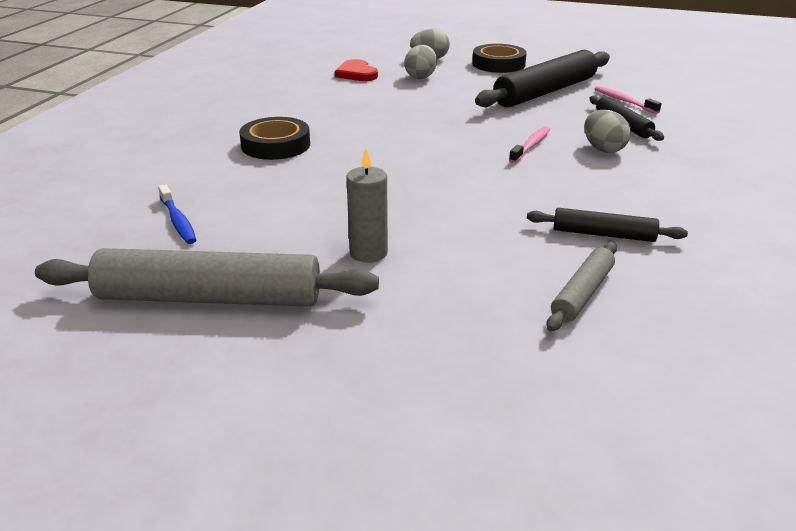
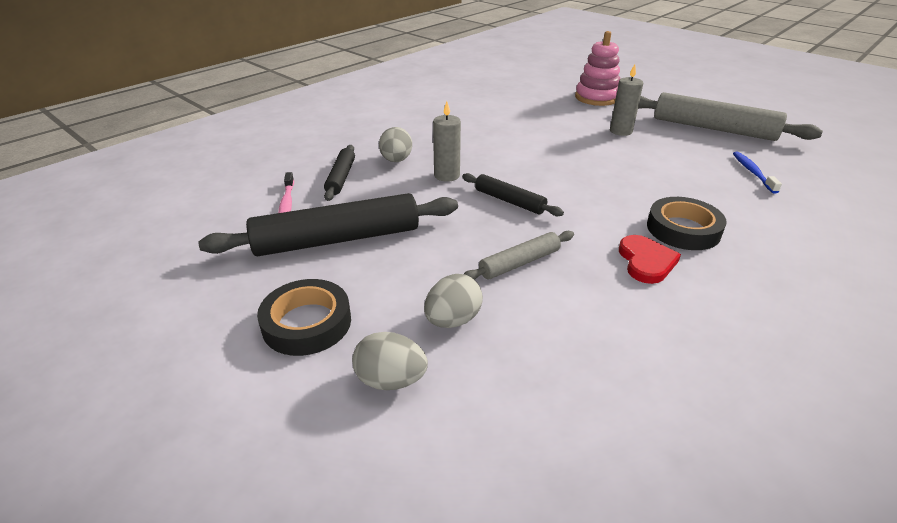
camera: 155 degrees left, 5 degrees up
(356, 74) = (546, 363): red heart -> red heart (646, 261)
(448, 338) = (596, 98): none -> pink stacking toy
(531, 146) = (447, 175): pink toothbrush -> grey candle
(582, 293) = (523, 99): grey rolling pin -> grey rolling pin (519, 263)
(603, 234) = (480, 115): black rolling pin -> black rolling pin (509, 201)

